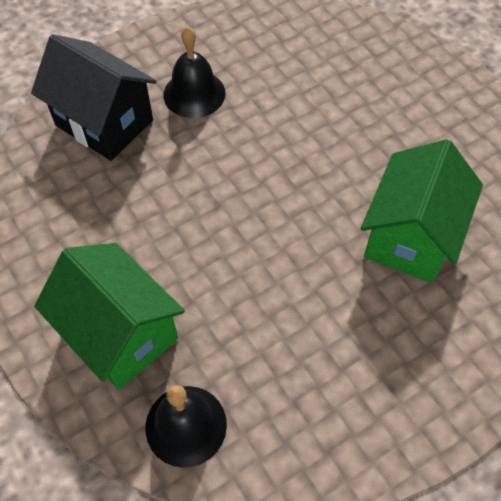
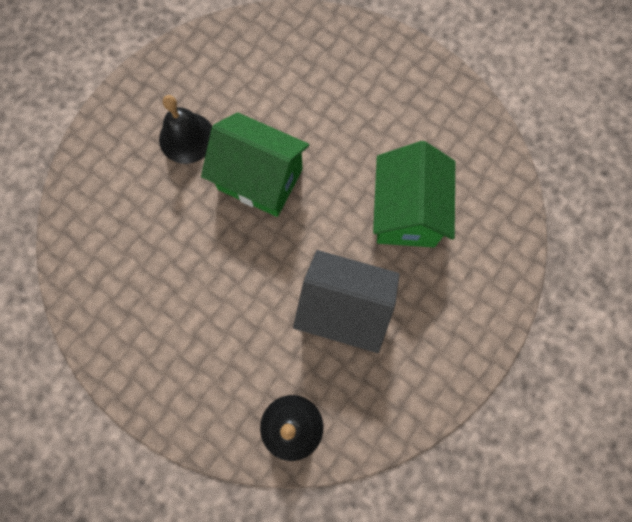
camera: 20 degrees left, 15 degrees up
(104, 123) = (120, 192): black house -> black house (344, 309)
(120, 334) = (213, 374): green house -> green house (260, 179)

